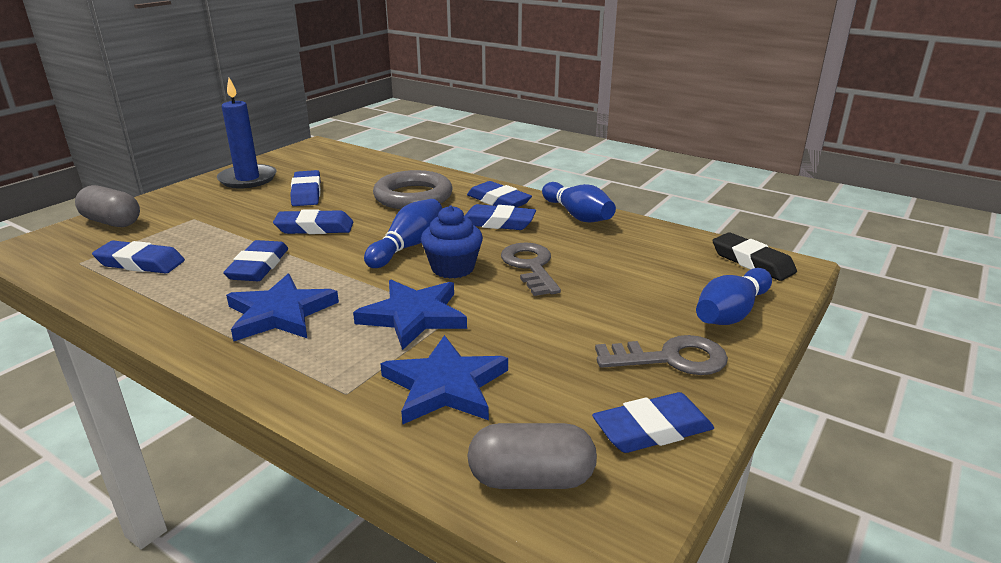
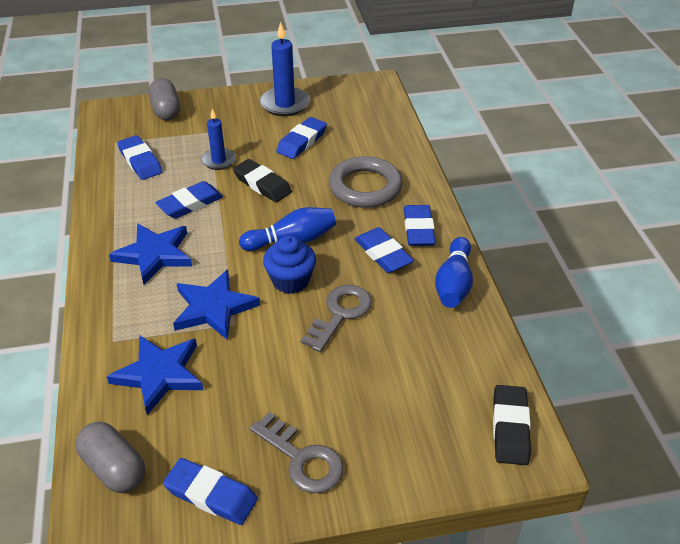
camera: 45 degrees right, 15 degrees up
(239, 231) = (219, 161): none -> blue candle
(314, 228) = (262, 184): blue eraser -> black eraser
(731, 313) = (405, 458): blue bowling pin -> none

